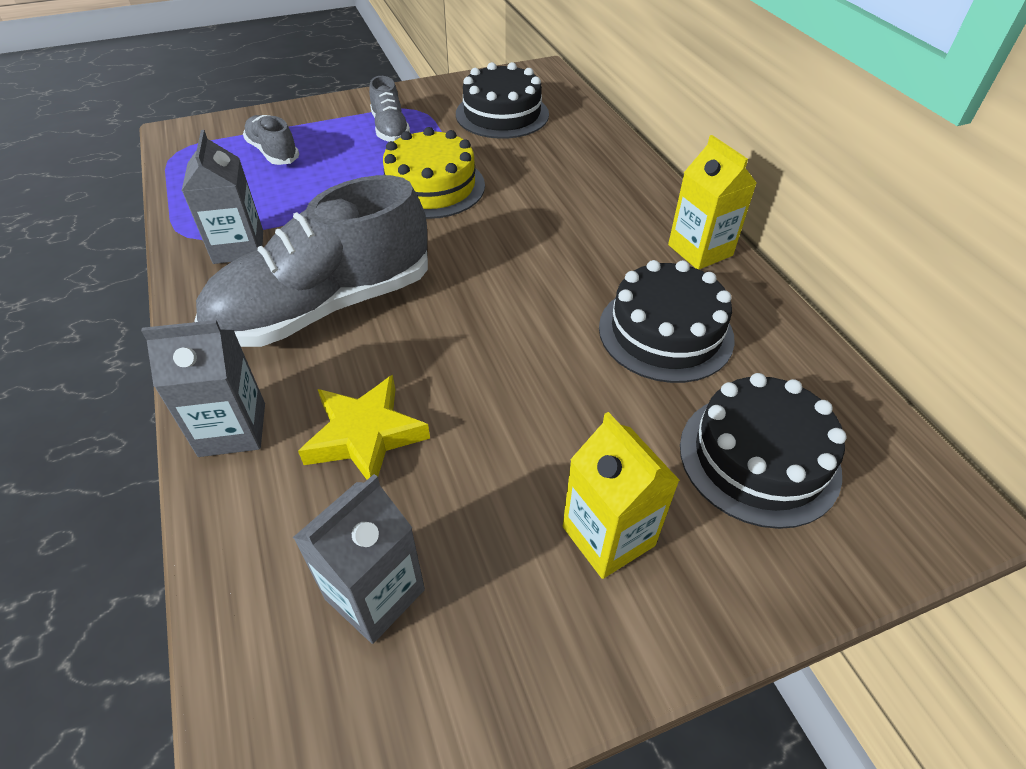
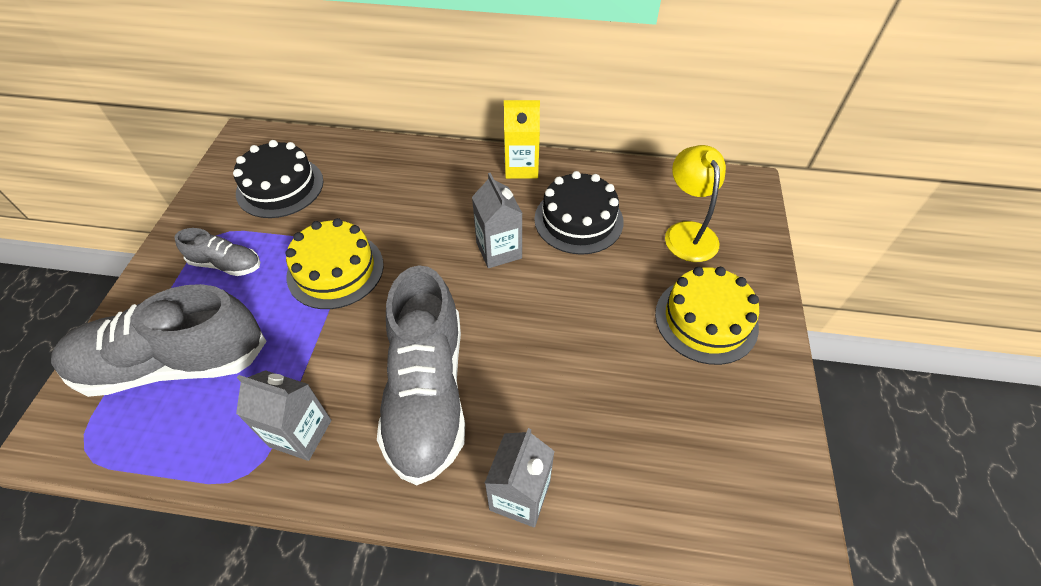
camera: 60 degrees left, 5 degrees up
(273, 152) = (174, 363): grey shoe -> grey shoe, size x2.11
(365, 435) = (572, 411): yellow star -> none
(374, 594) = (696, 449): grey carton -> grey carton (499, 250)
(608, 536) = (706, 320): yellow carton -> yellow cake
(759, 458) = (687, 232): black cake -> yellow lamp

